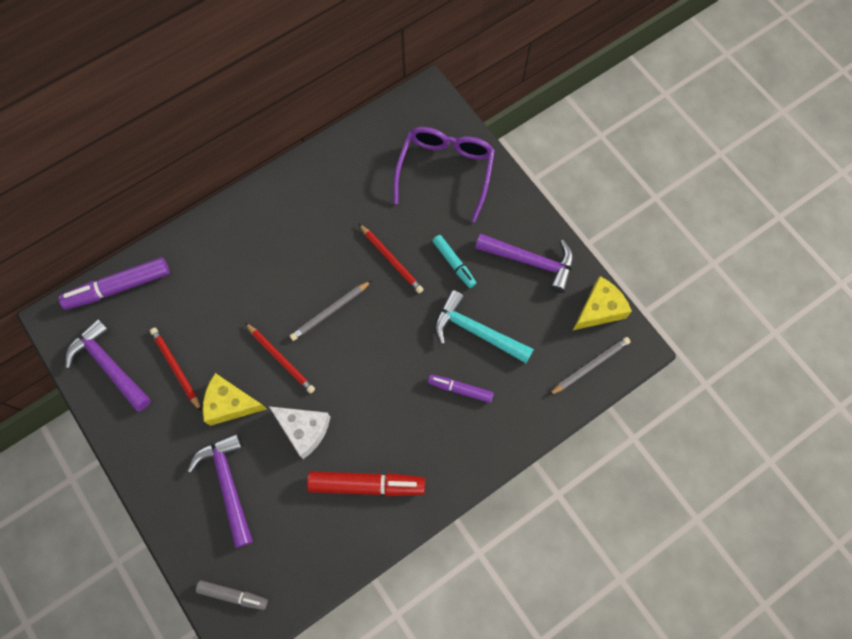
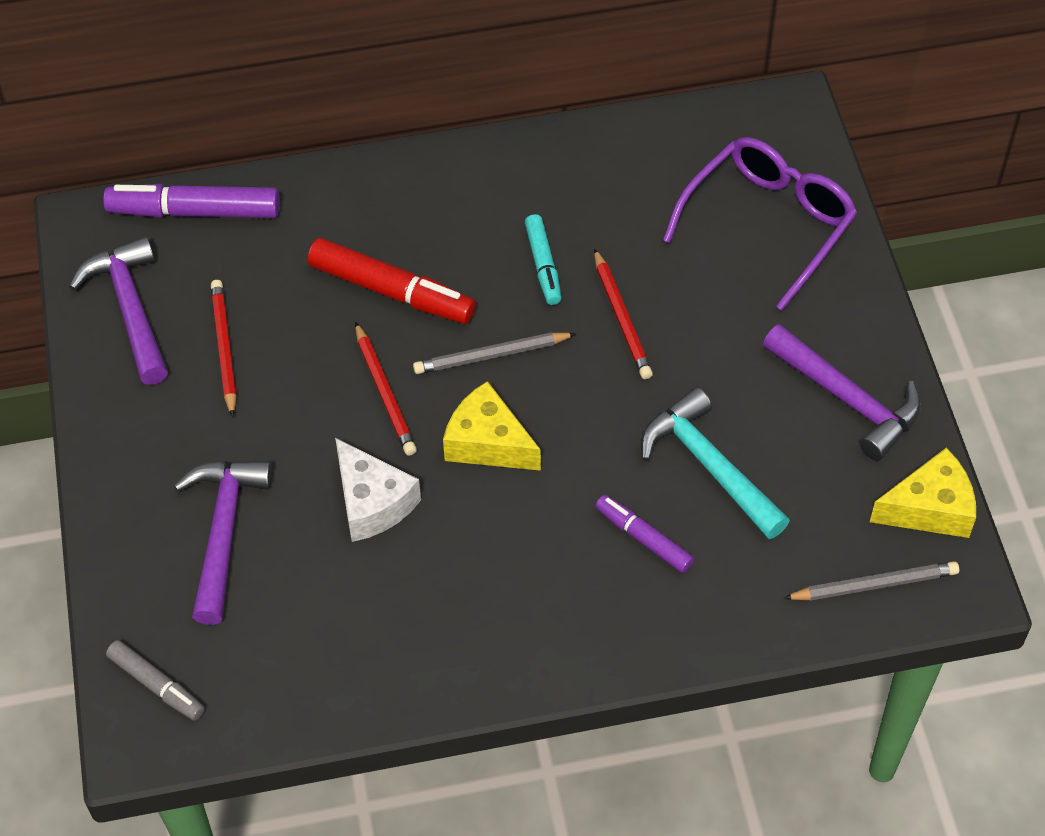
camera: 25 degrees right, 15 degrees down
(230, 404) = (280, 425): yellow cheese -> yellow cheese (488, 442)
(366, 484) = (431, 614): red marker -> red marker (391, 291)
(454, 263) = (719, 357): turquoise marker -> turquoise marker (543, 265)

